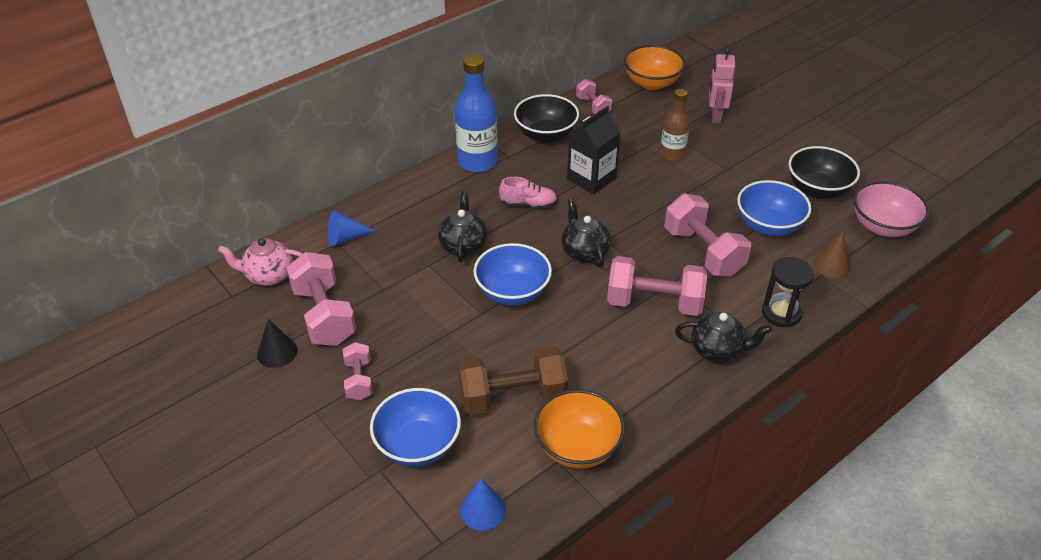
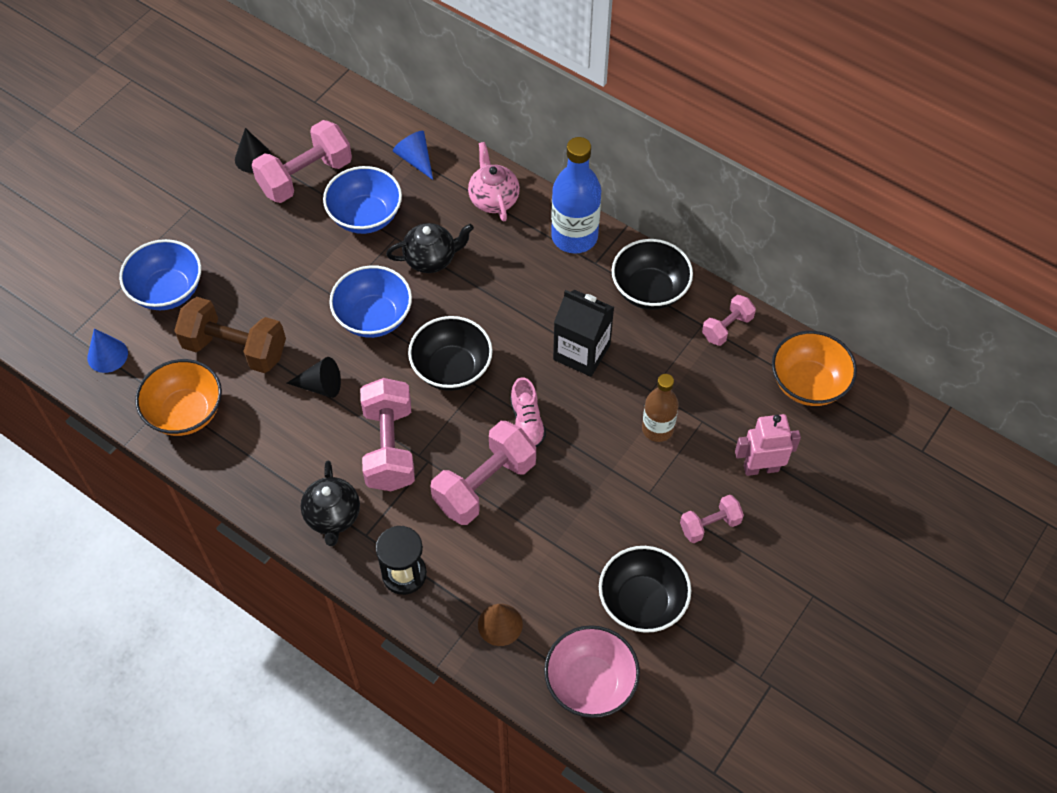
camera: 75 degrees right, 15 degrees up
(268, 276) = (346, 119): pink teapot -> pink teapot (493, 199)
(359, 380) = (232, 227): pink dumbbell -> pink dumbbell (710, 525)
(512, 397) = (235, 349): brown dumbbell -> brown dumbbell turned 45 degrees counterclockwise
(528, 204) = (515, 301): pink shoe -> pink shoe (527, 422)
(576, 339) = (320, 385): none -> black cone
(584, 252) = (452, 369): black teapot -> black bowl
(768, 225) = (552, 550): blue bowl -> blue bowl (365, 216)

